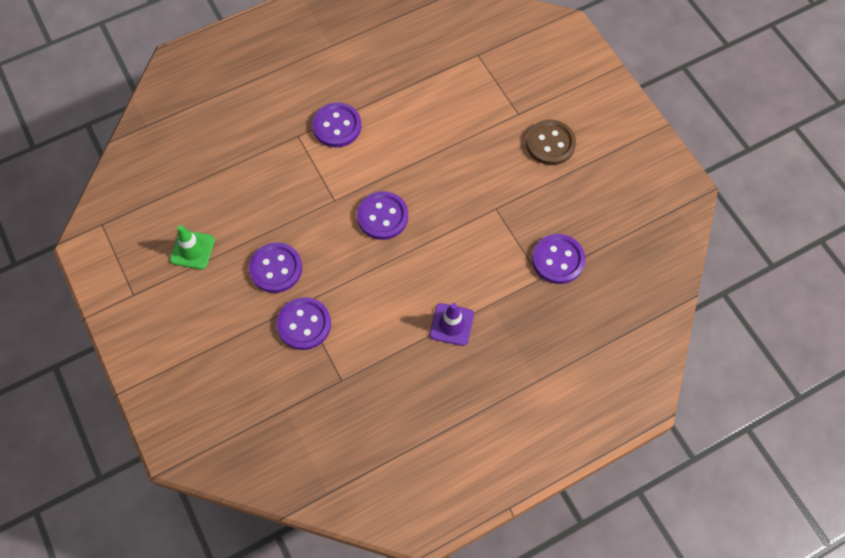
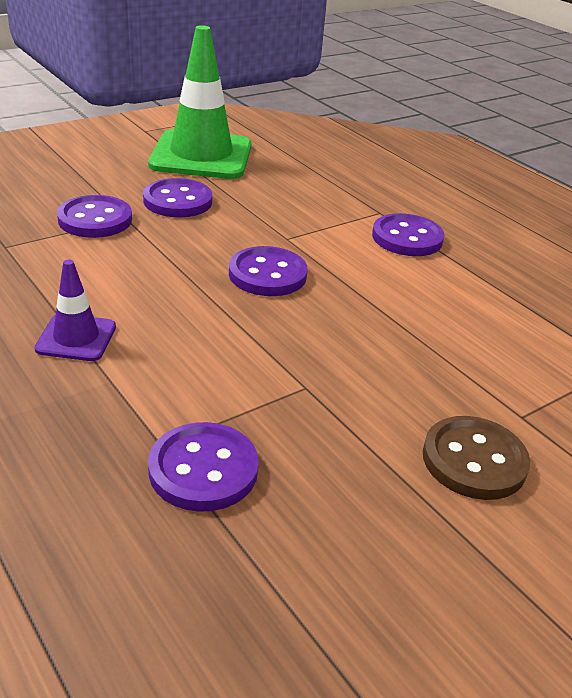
camera: 80 degrees right, 30 degrees down
(192, 250) = (201, 156): green traffic cone -> green traffic cone, size x2.07

